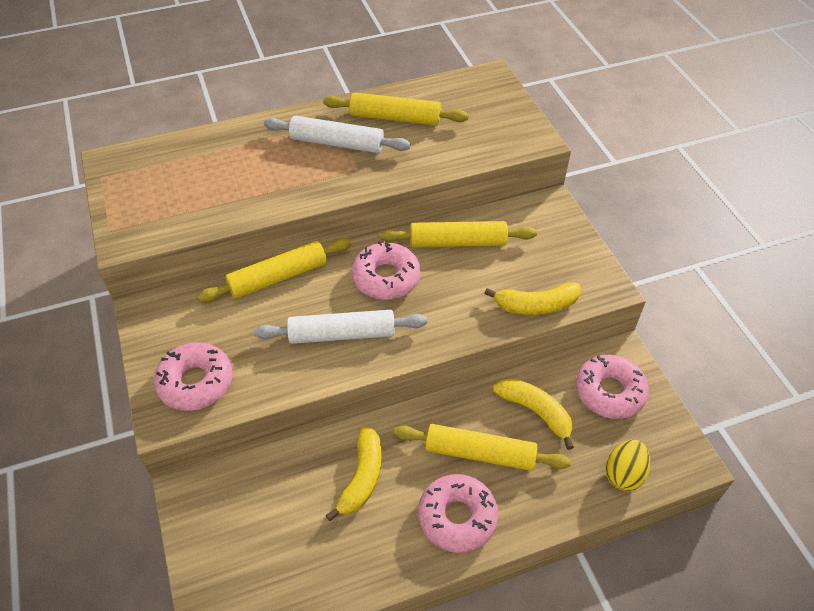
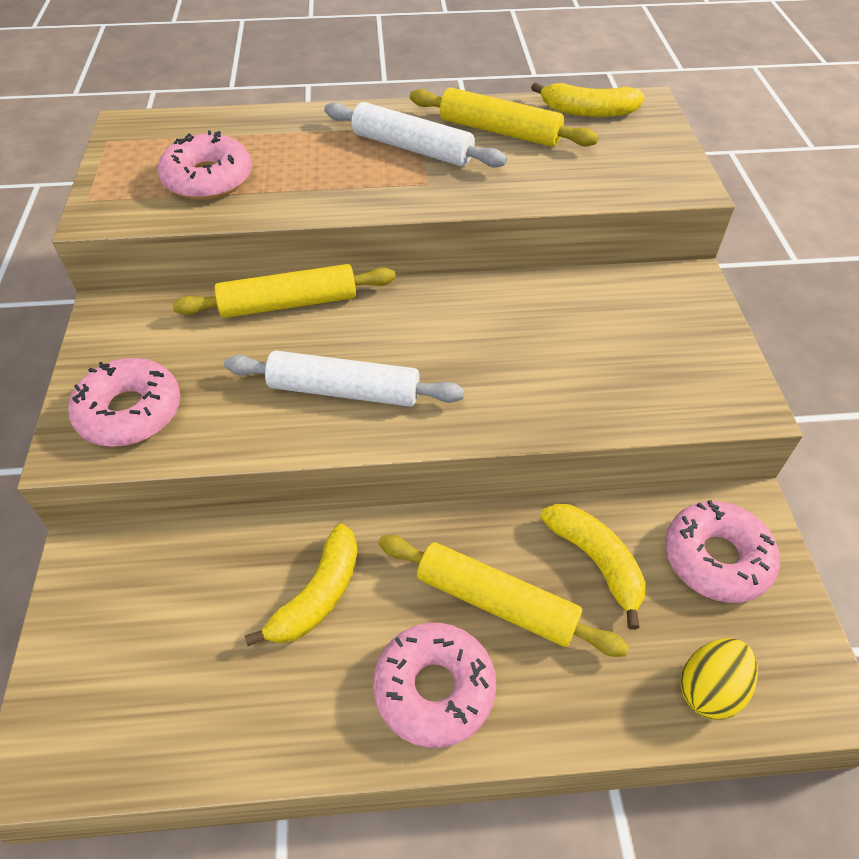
camera: 15 degrees right, 0 degrees up
(386, 278) = (429, 331): pink donut -> pink donut (208, 179)
(458, 242) = (543, 304): yellow rolling pin -> none
(536, 305) = (631, 408): yellow banana -> yellow banana (588, 112)

